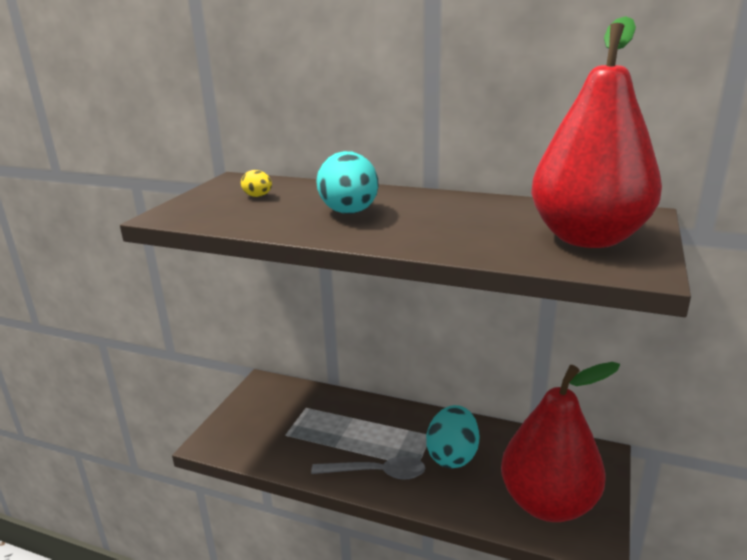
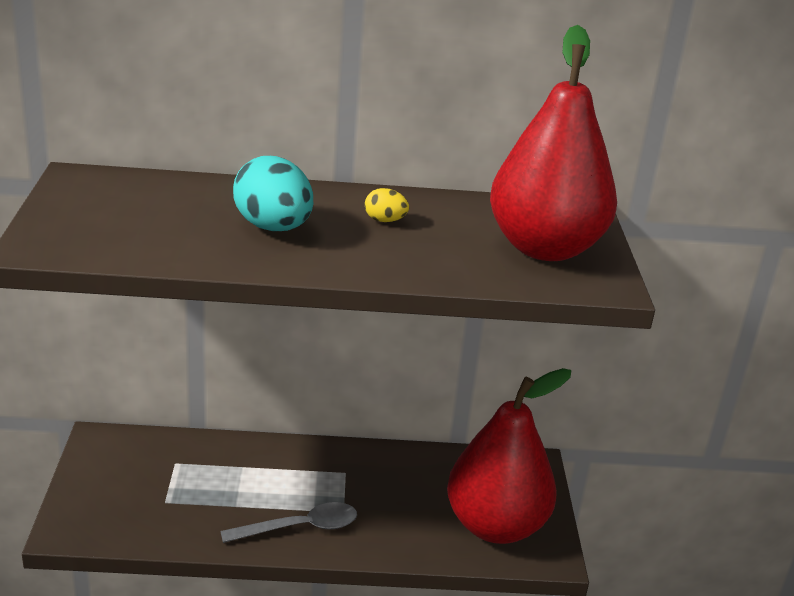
camera: 25 degrees left, 5 degrees up
(258, 196) = (136, 207): yellow egg -> yellow egg (385, 220)
(452, 456) = (379, 493): turquoise egg -> none

